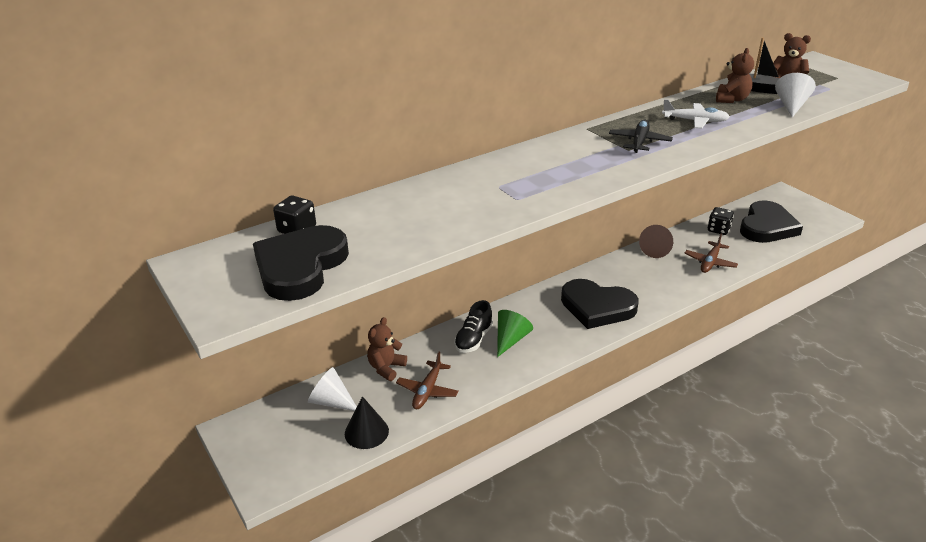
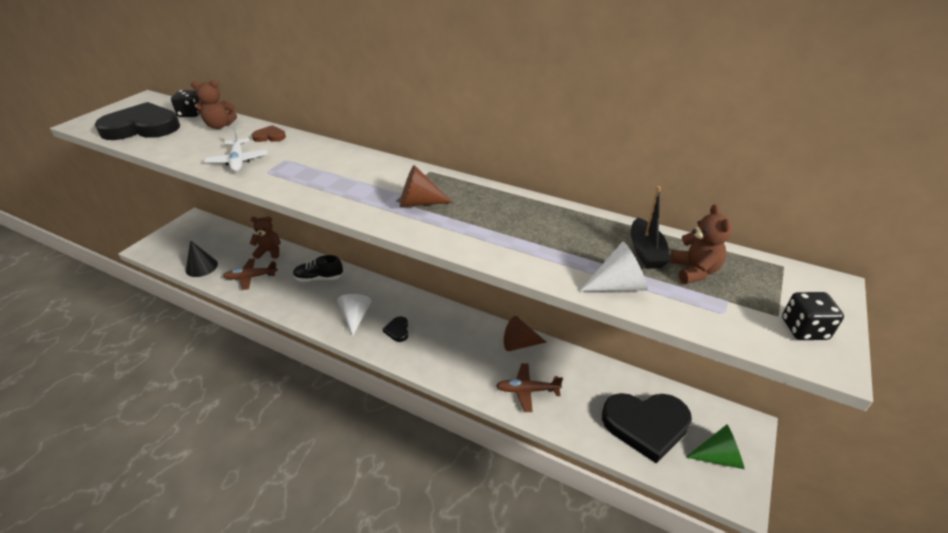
camera: 60 degrees right, 5 degrees up
(331, 402) = (227, 243): white cone -> white cone (355, 317)
(429, 188) = (270, 136): none -> brown heart
(511, 339) = (327, 296): green cone -> green cone (719, 457)
(597, 307) = (397, 330): black heart -> black heart, size x0.42
(639, 142) = (419, 203): black plane -> brown cone
(695, 121) = (500, 224): white plane -> white plane (238, 161)
(718, 230) = (600, 383): black dice -> black dice (804, 329)
(731, 99) = (589, 238): brown teddy bear -> brown teddy bear (220, 126)

